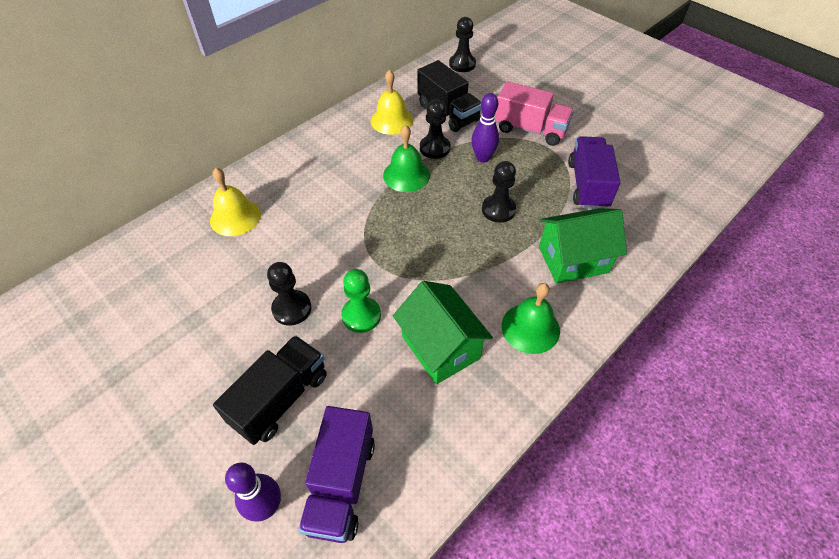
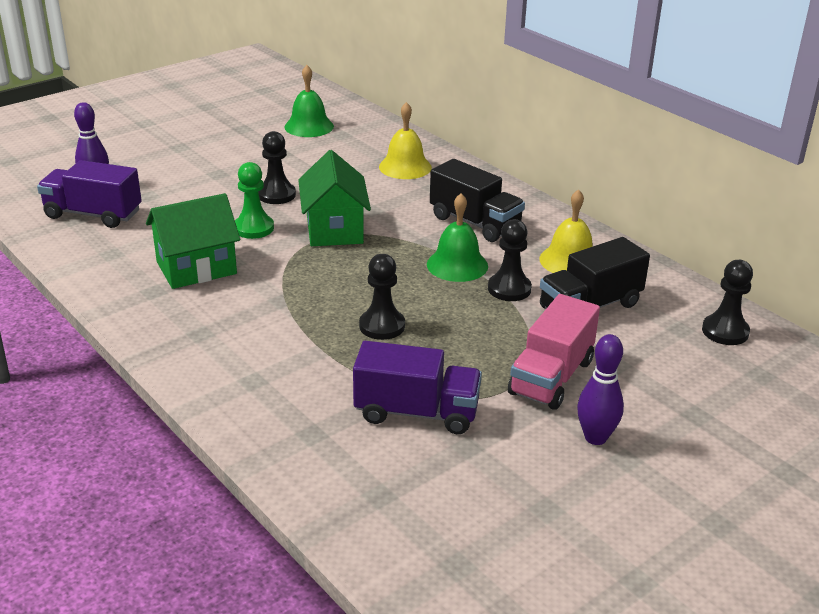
camera: 95 degrees right, 20 degrees down
(280, 399) = (183, 190): black truck -> black truck (475, 223)
(483, 158) = (486, 325): purple bowling pin -> purple bowling pin (595, 437)
(530, 328) = (194, 325): green bell -> green bell (309, 126)
(573, 260) = (279, 372): green house -> green house (334, 229)

